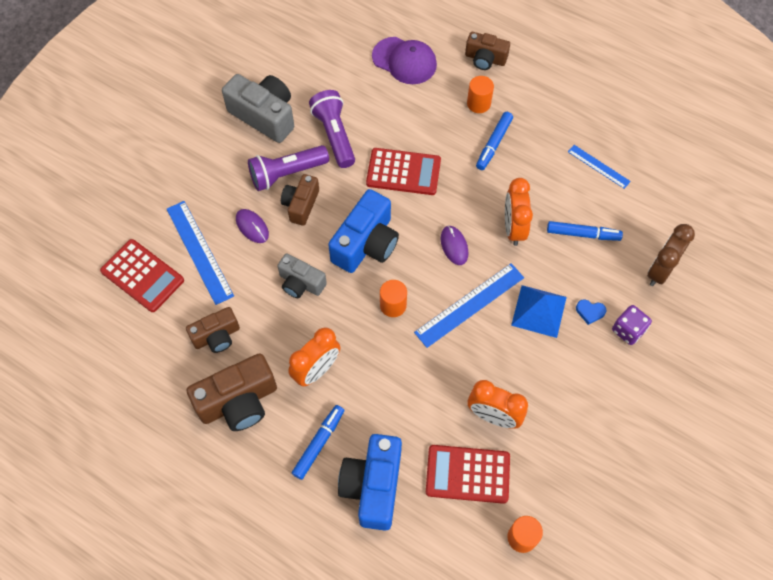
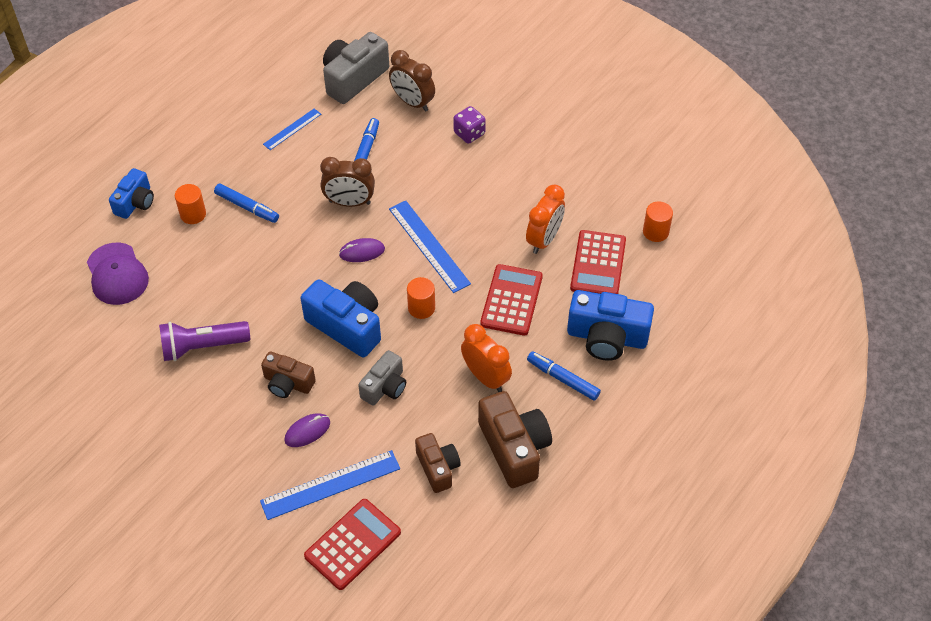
camera: 85 degrees left, 10 degrees down
(264, 116) = (158, 415): grey camera -> grey camera (353, 79)
(287, 174) = (244, 395): purple flashlight -> none
(403, 172) = (265, 287): red calculator -> red calculator (511, 300)
(404, 61) = (117, 274): purple cap -> purple cap turned 120 degrees clockwise
(485, 59) = (135, 202): brown camera -> blue camera
(513, 228) = (349, 202): orange clock -> brown clock
(539, 311) = (442, 194): blue pyramid -> none
(590, 312) = (448, 157): blue heart -> none

